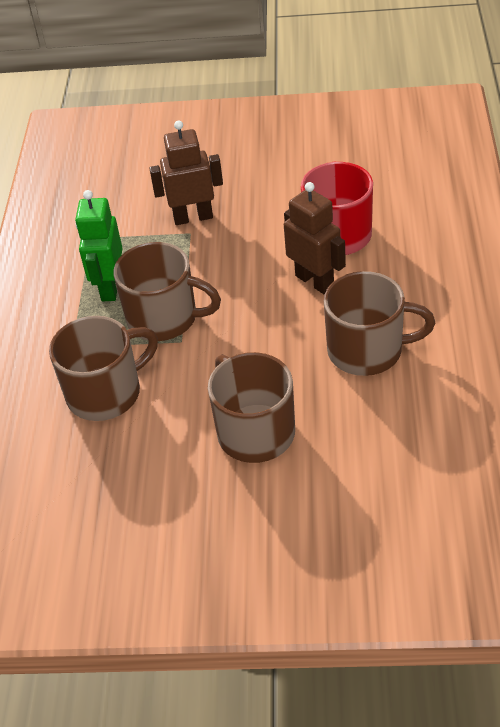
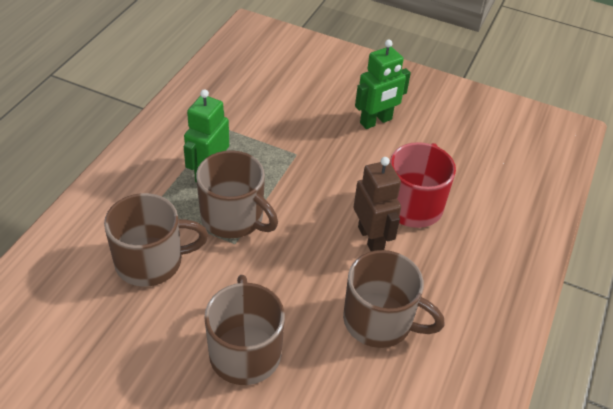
camera: 15 degrees right, 0 degrees up
(193, 217) = (306, 142): brown robot -> none
(253, 169) = (376, 121): none -> green robot

